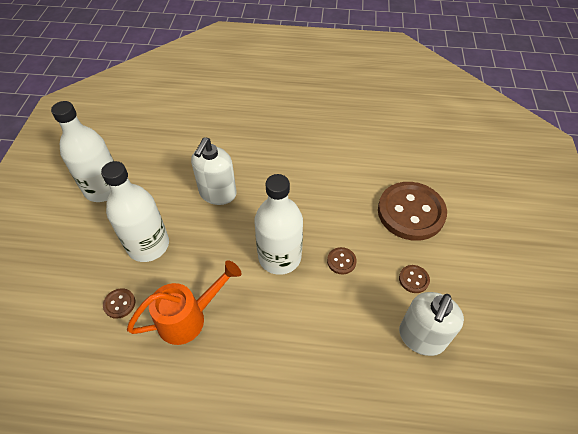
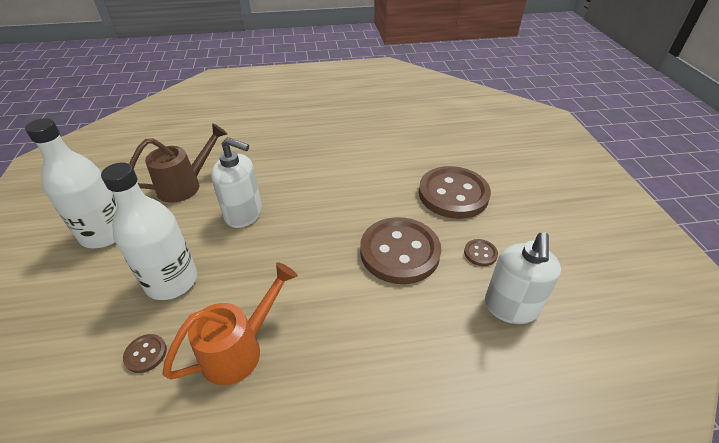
camera: 15 degrees left, 10 degrees down
(174, 153) = (185, 185): none -> brown watering can
(217, 193) = (244, 214): white soap dispenser -> white soap dispenser turned 75 degrees counterclockwise
(279, 257) = (331, 261): white bottle -> none
(341, 261) = (399, 252): brown button -> brown button, size x2.46

